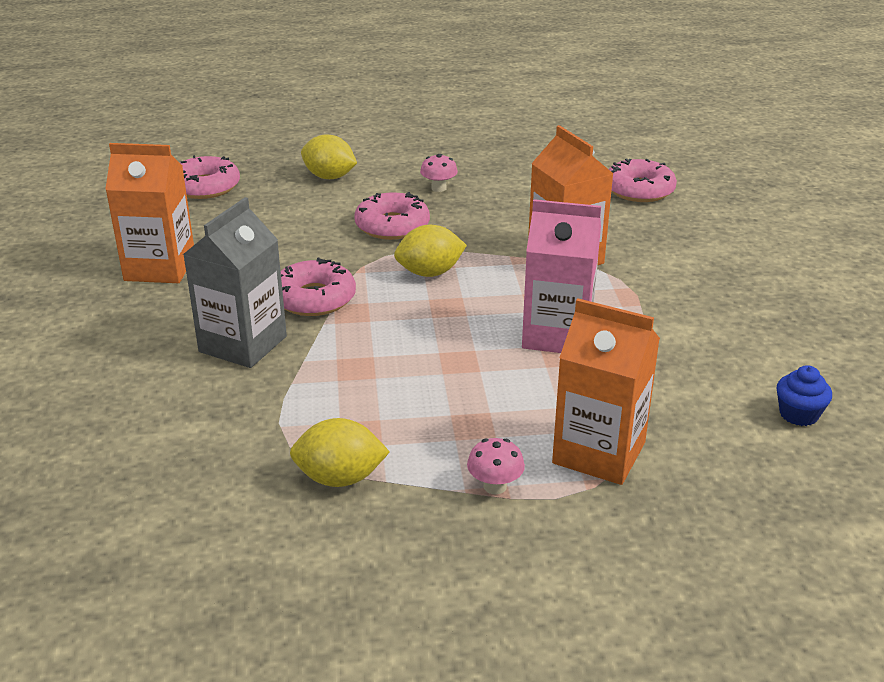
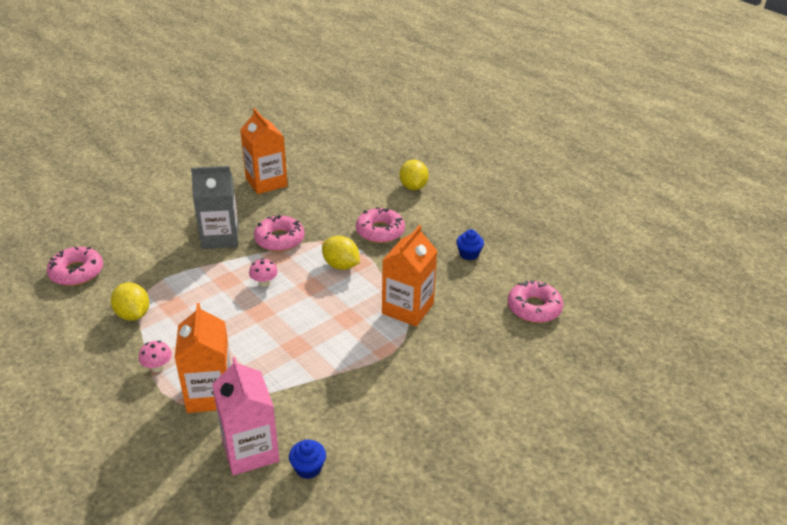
camera: 55 degrees right, 5 degrees up
(205, 187) = (358, 156): pink donut -> pink donut (77, 272)
(438, 188) = (443, 228): pink mushroom -> pink mushroom (264, 283)
(506, 190) = (469, 254): none -> blue cupcake
(557, 335) = (315, 337): pink carton -> pink carton (250, 450)

